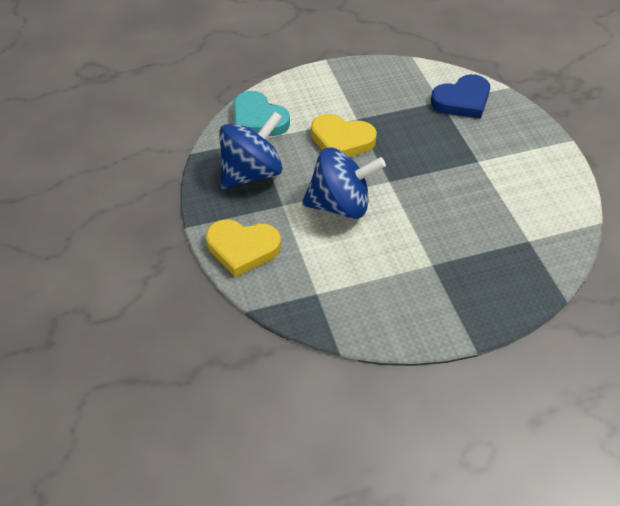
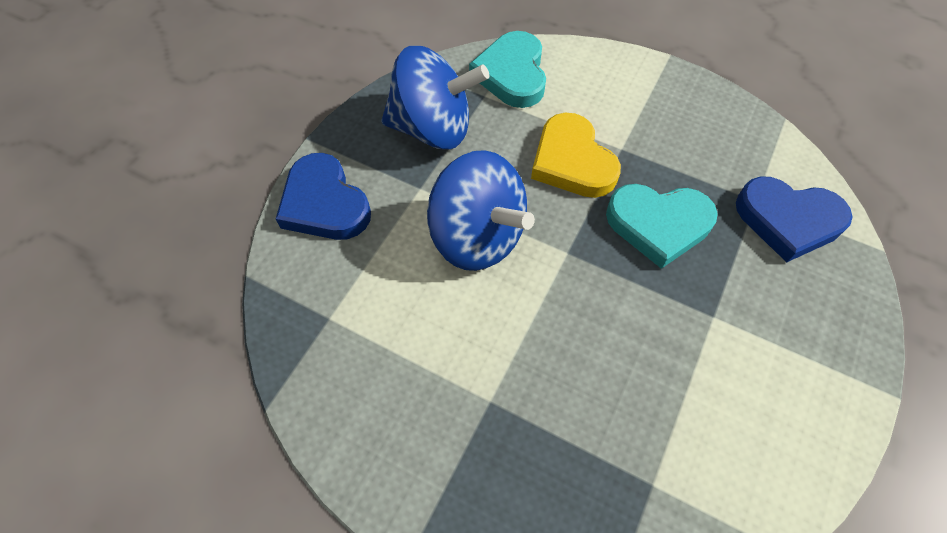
camera: 45 degrees right, 10 degrees up
(242, 248) = (324, 203): yellow heart -> blue heart
(413, 140) = (658, 224): none -> turquoise heart

